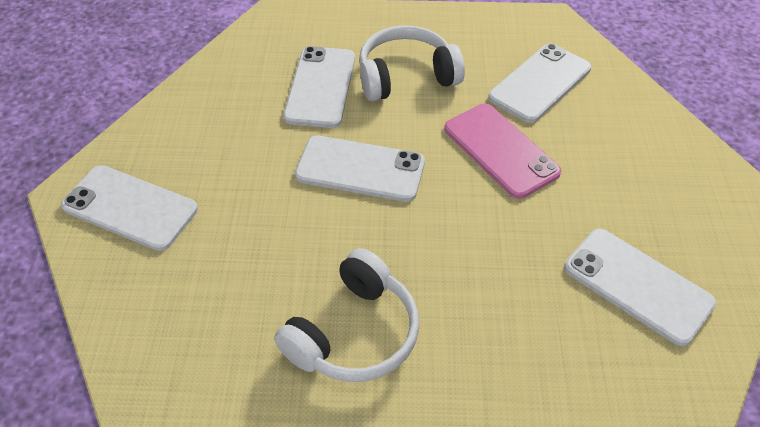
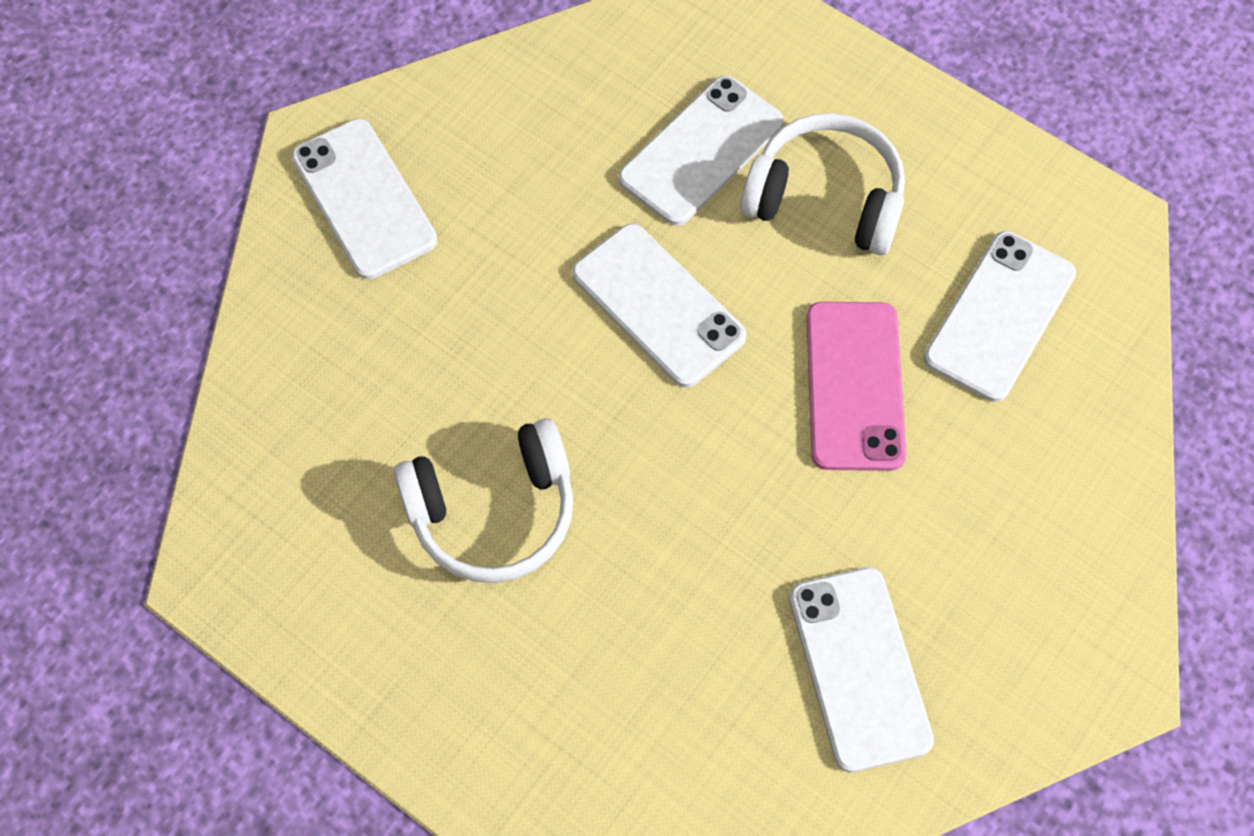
camera: 35 degrees right, 15 degrees up
(540, 83) = (999, 316): white phone -> white phone turned 45 degrees counterclockwise

